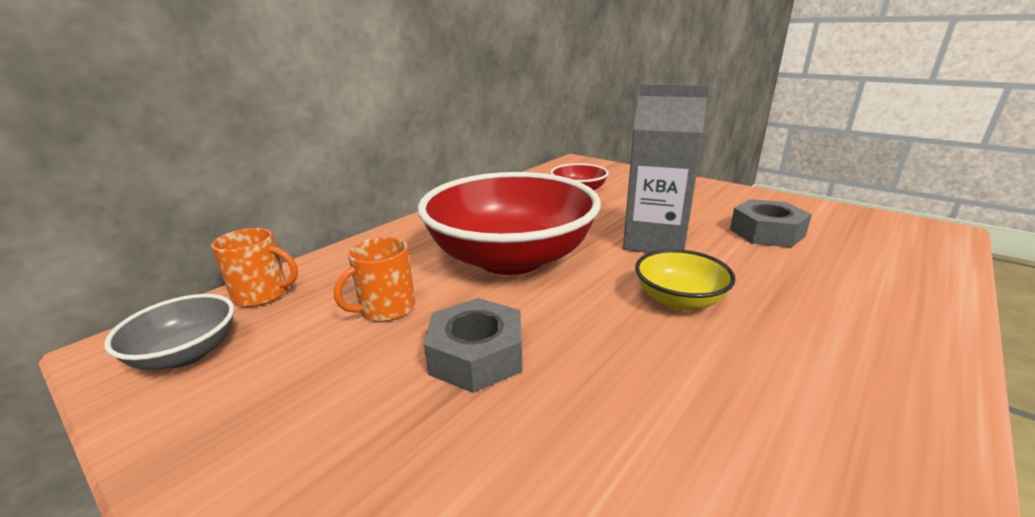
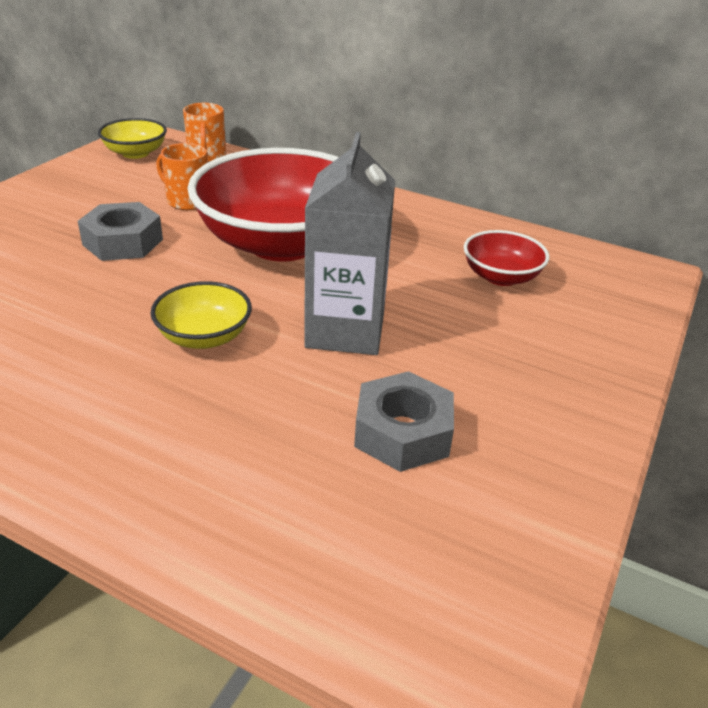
camera: 75 degrees right, 10 degrees up
(186, 354) = (135, 153): grey bowl -> yellow bowl

